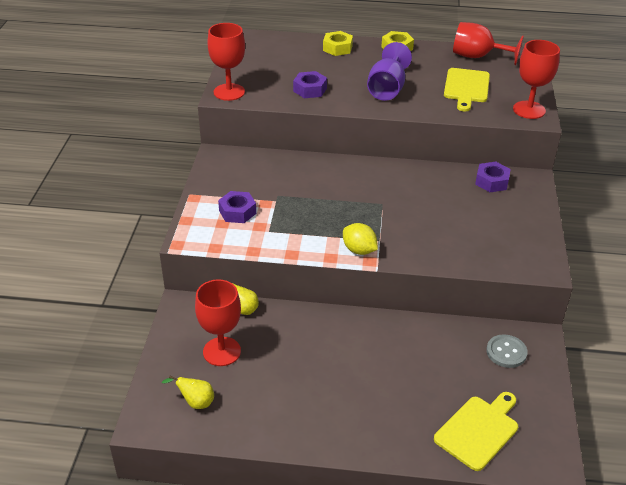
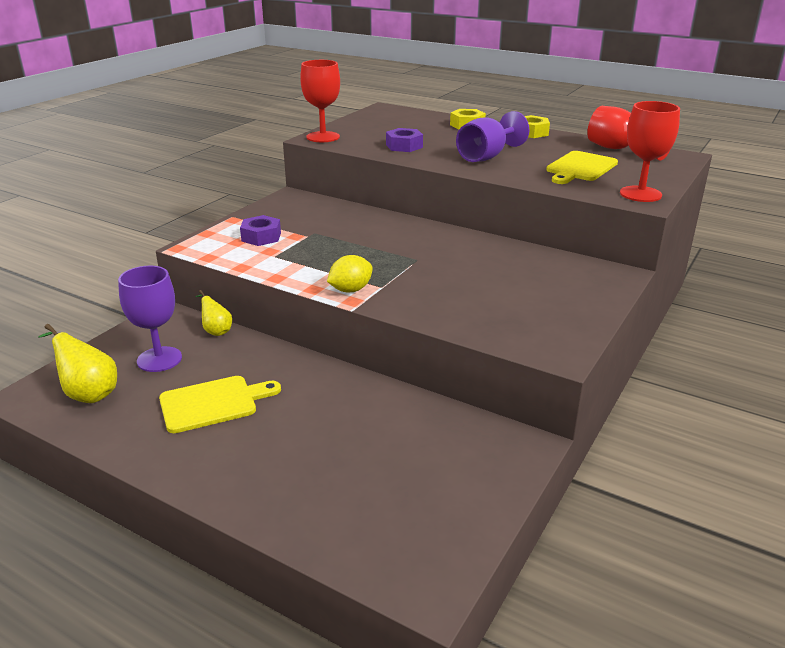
camera: 25 degrees right, 10 degrees down
(195, 402) = (88, 394): yellow pear -> yellow pear, size x1.59
(222, 351) = (159, 359): red goblet -> purple goblet
(359, 250) = (350, 290): yellow lemon -> yellow lemon turned 75 degrees clockwise
(478, 430) = (363, 517): yellow cutting board -> yellow cutting board (213, 403)
(492, 182) = (565, 266): purple nut -> none
(506, 352) = (472, 447): grey button -> none

